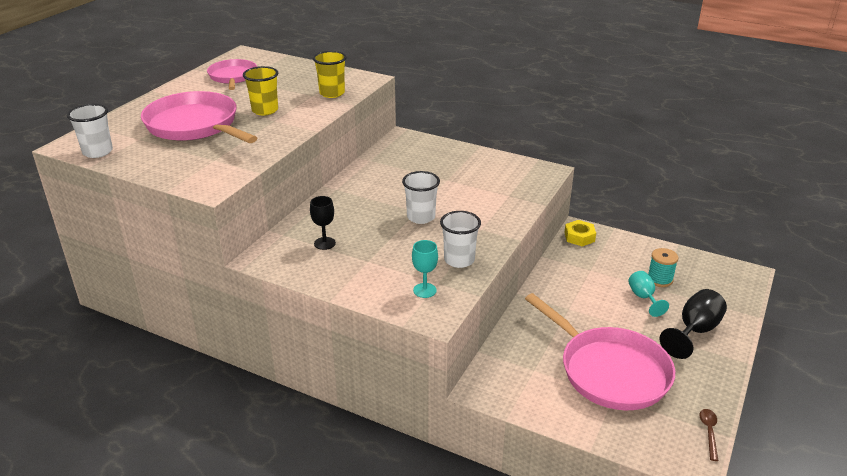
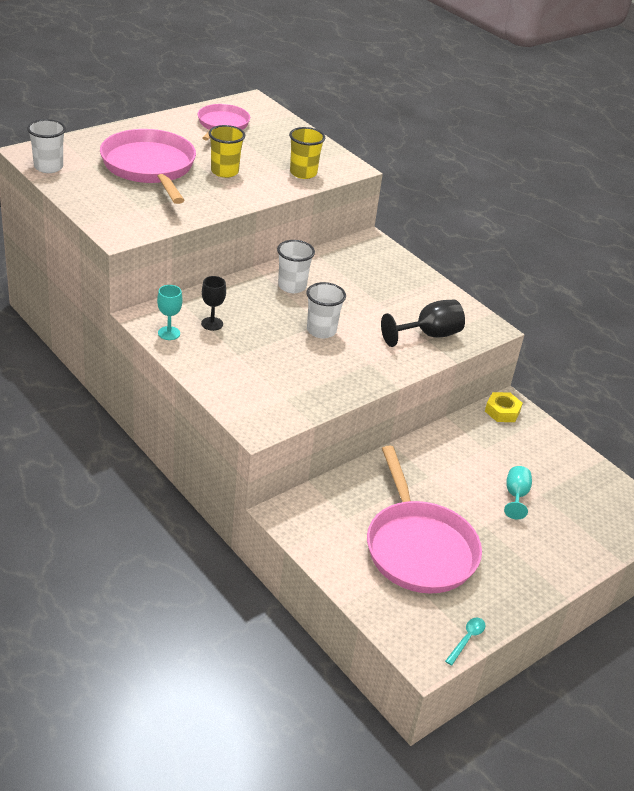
camera: 20 degrees right, 5 degrees up
(424, 290) = (268, 401): turquoise goblet -> turquoise goblet (169, 333)
(459, 260) = (323, 385): white cup -> white cup (292, 286)
(659, 279) = (550, 485): turquoise spool -> none
(694, 331) = (539, 548): black goblet -> black goblet (428, 335)
(709, 432) = (467, 639): brown spoon -> turquoise spoon

